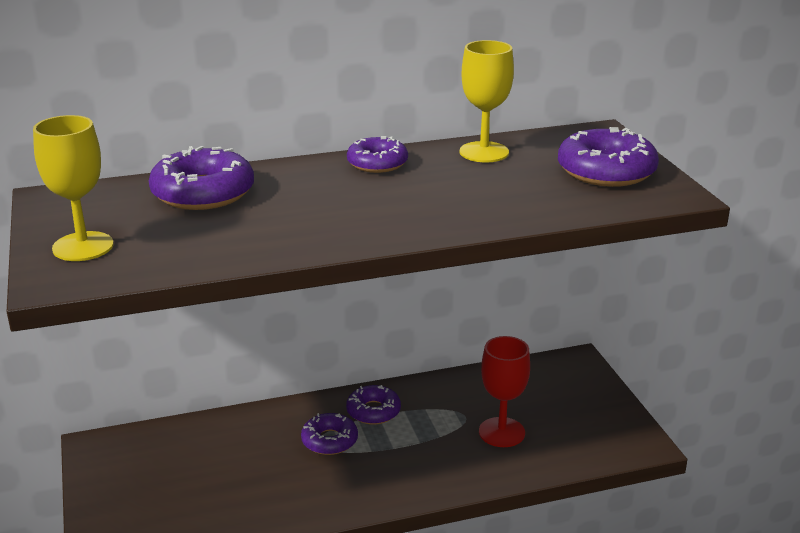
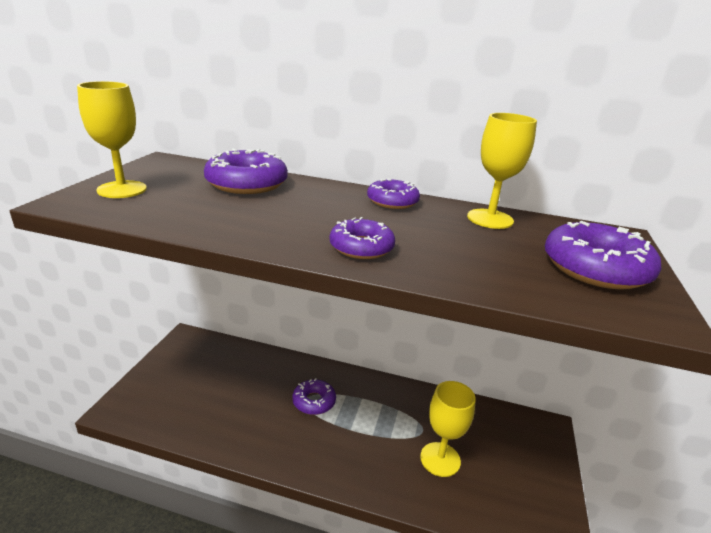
camera: 30 degrees right, 0 degrees up
(373, 411) = (361, 394): purple donut -> purple donut (361, 247)
(501, 432) = (440, 459): red goblet -> yellow goblet

